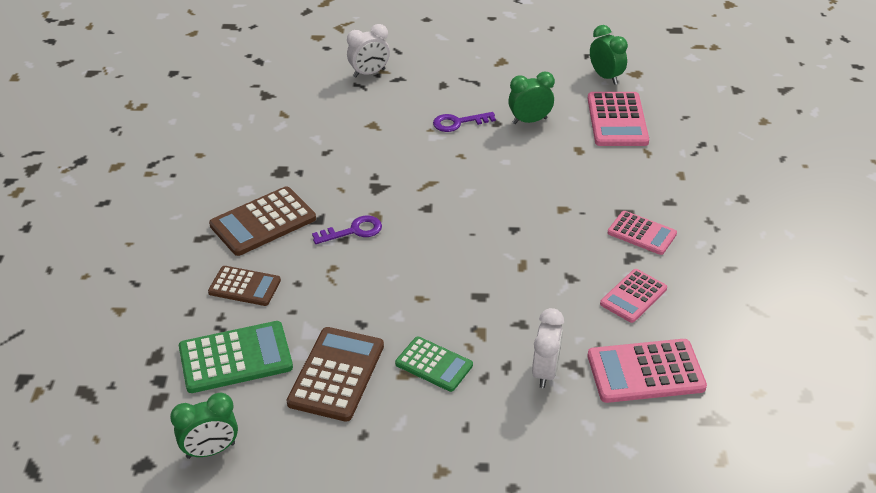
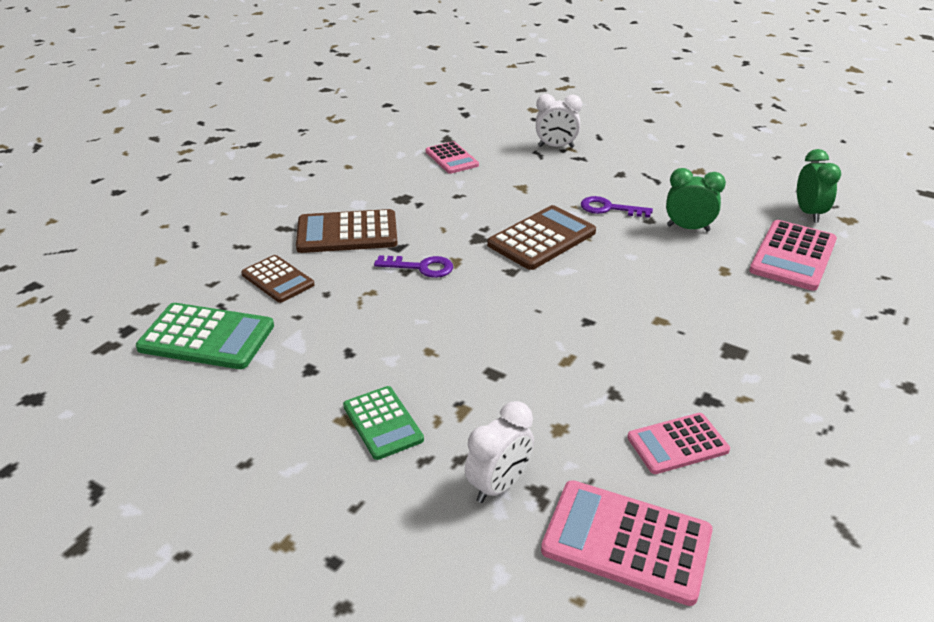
camera: 30 degrees right, 5 degrees down
(211, 450) = (98, 412): green clock -> none
(336, 374) = (279, 391): brown calculator -> brown calculator (542, 238)
(642, 233) = (740, 378): pink calculator -> pink calculator (451, 158)

